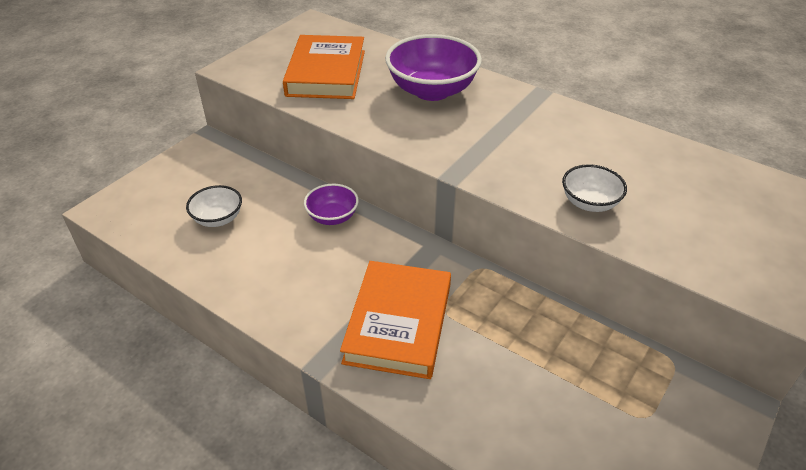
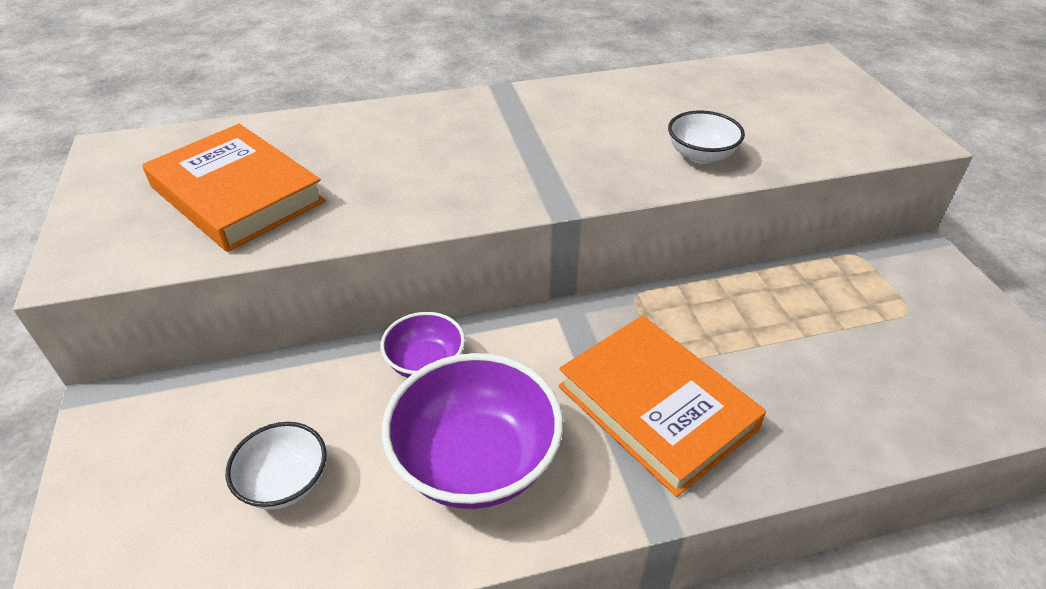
camera: 50 degrees left, 0 degrees up
(432, 90) = (398, 143): purple bowl -> purple bowl (475, 461)

